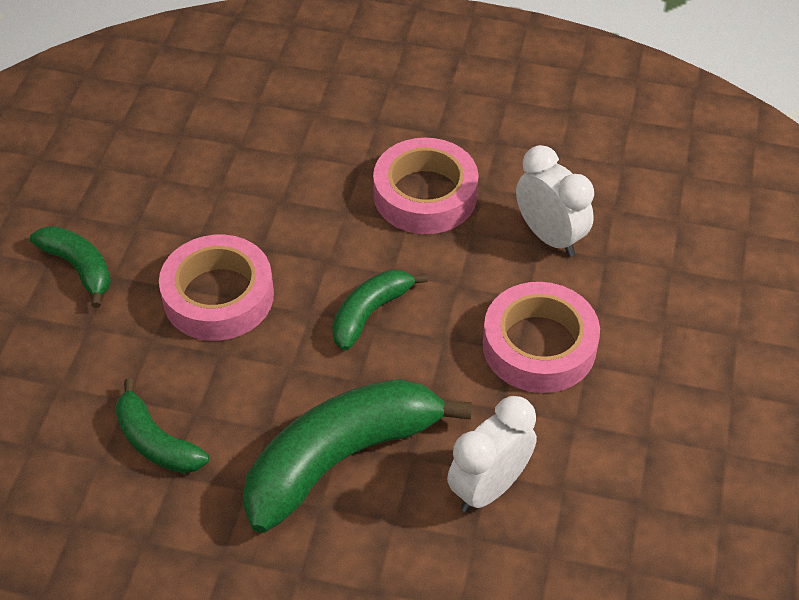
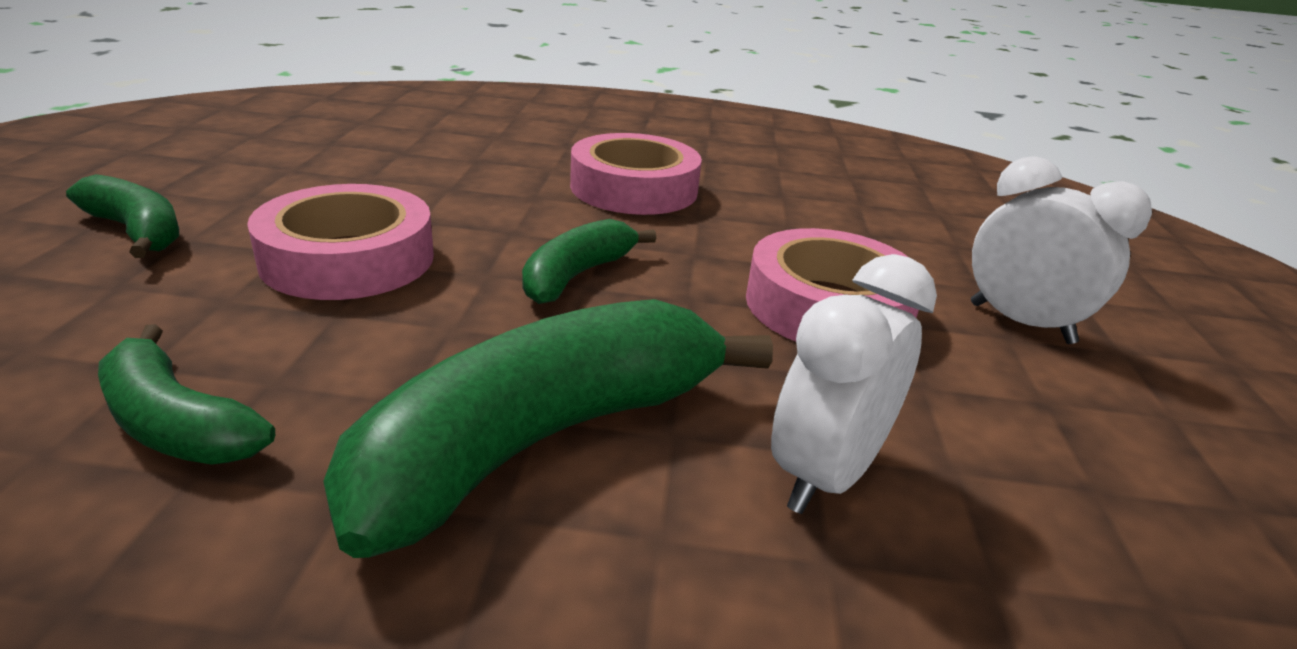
camera: 10 degrees left, 20 degrees down
(550, 237) = (796, 219): white clock -> white clock (1020, 323)

